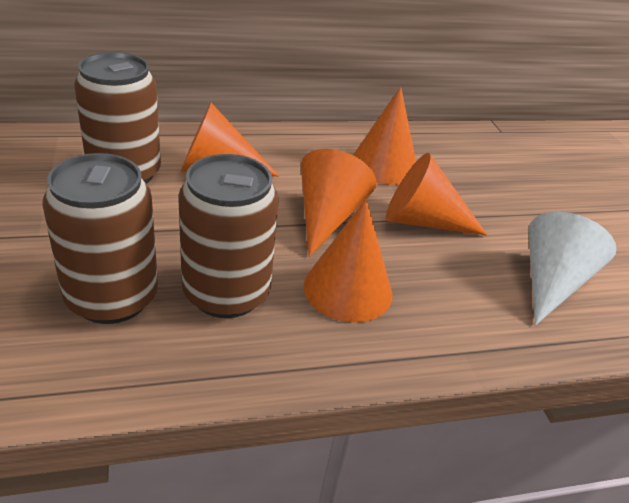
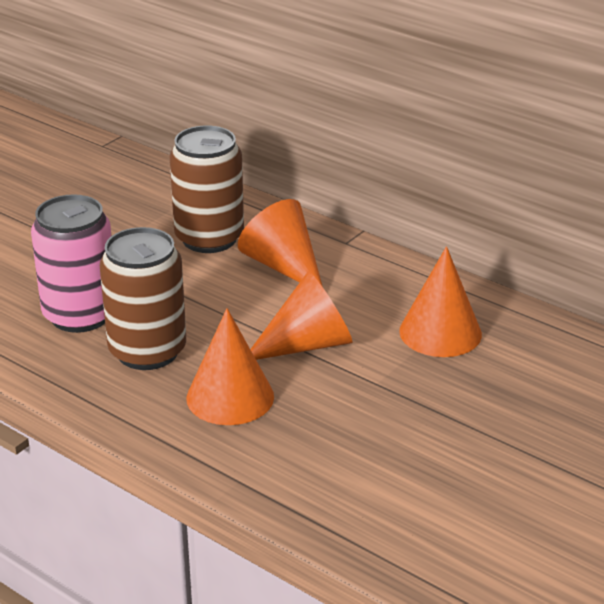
camera: 55 degrees right, 5 degrees down
(112, 298) = (80, 315): brown can -> pink can
(422, 221) = (383, 390): orange cone -> none
(551, 282) = (407, 494): white cone -> none

